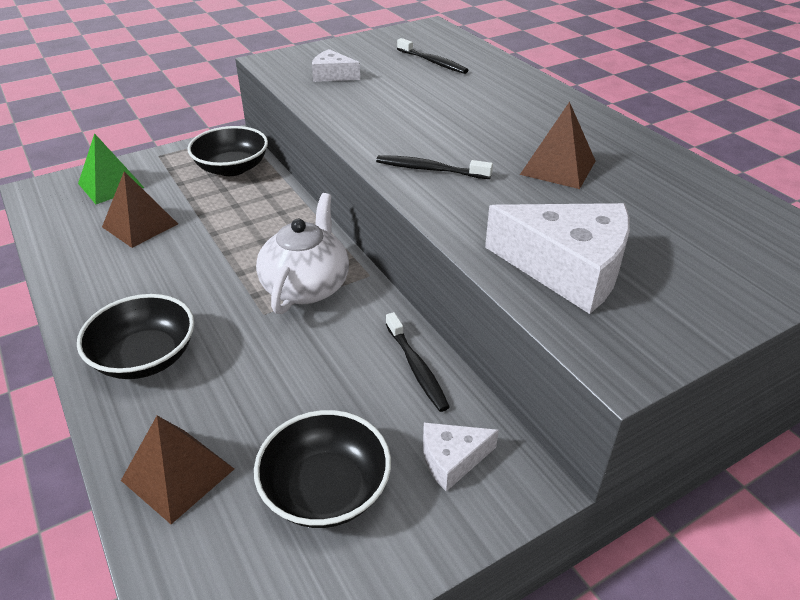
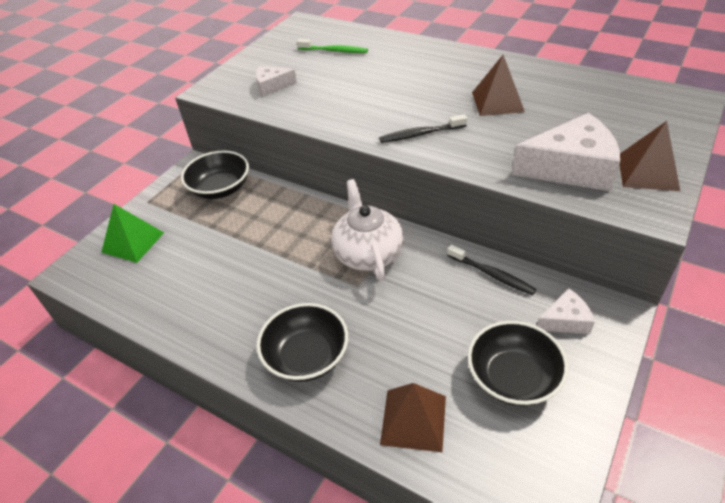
camera: 25 degrees left, 5 degrees up
(140, 225) = (194, 263): brown pyramid -> brown pyramid (648, 172)
(433, 62) = (334, 51): black toothbrush -> green toothbrush
(452, 459) = (565, 320): white cheese -> white cheese turned 150 degrees counterclockwise

